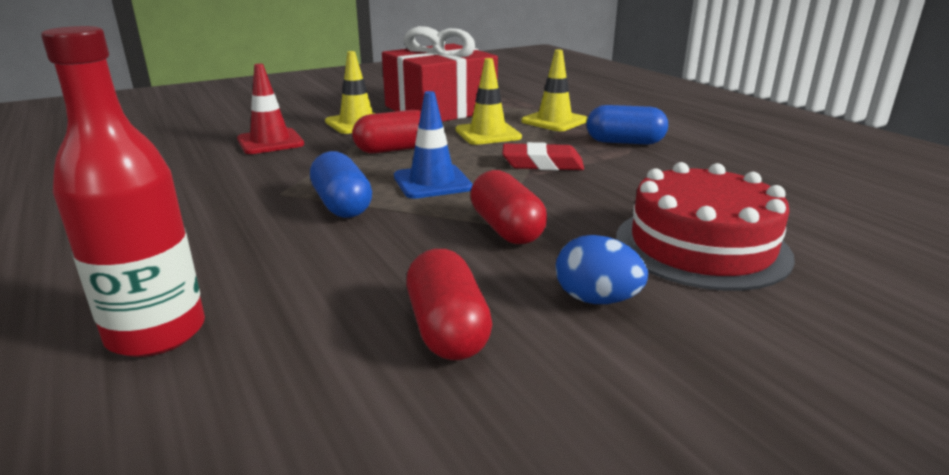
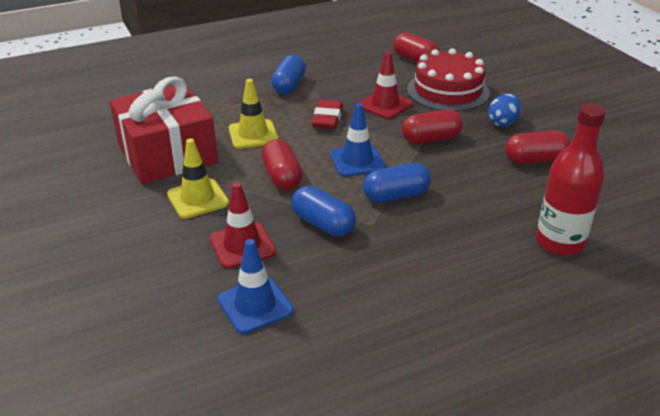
camera: 85 degrees left, 10 degrees up
(174, 151) = (255, 305): none -> blue traffic cone
(292, 170) = (323, 224): none -> blue capsule
(554, 121) = (228, 105): yellow traffic cone -> none
(606, 196) = (385, 105): none -> red traffic cone
(811, 218) = (415, 60): none -> red capsule

